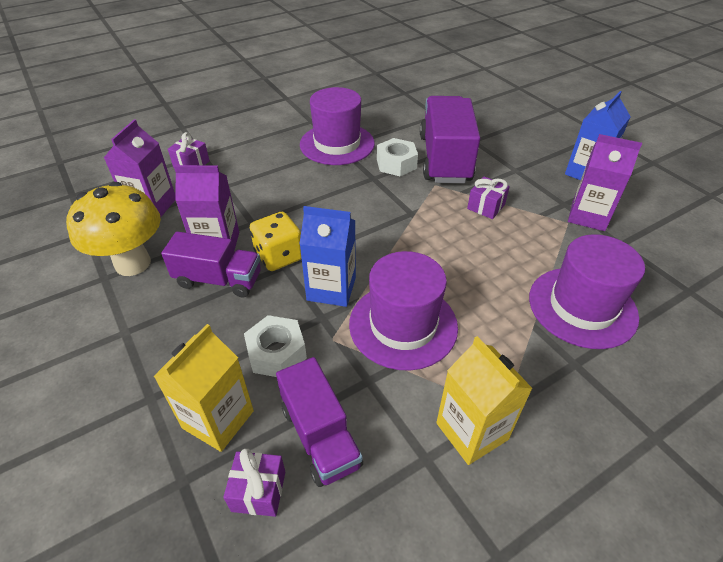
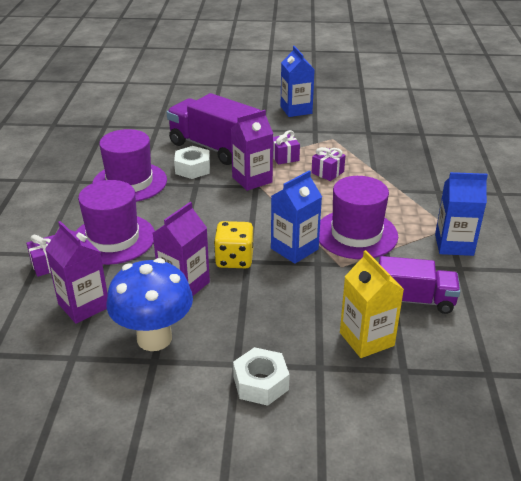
camera: 55 degrees left, 10 degrees down
(133, 263) = (154, 338): yellow mushroom -> blue mushroom
(218, 280) = (228, 297): purple truck -> none
(258, 491) = (435, 339): purple gift -> purple gift (327, 172)
(277, 353) = (331, 294): white nut -> white nut (260, 383)
(472, 431) = (454, 245): yellow carton -> blue carton
(582, 307) = (402, 169): purple hat -> purple hat (113, 239)
(588, 216) = (335, 130): purple carton -> purple carton (252, 180)

